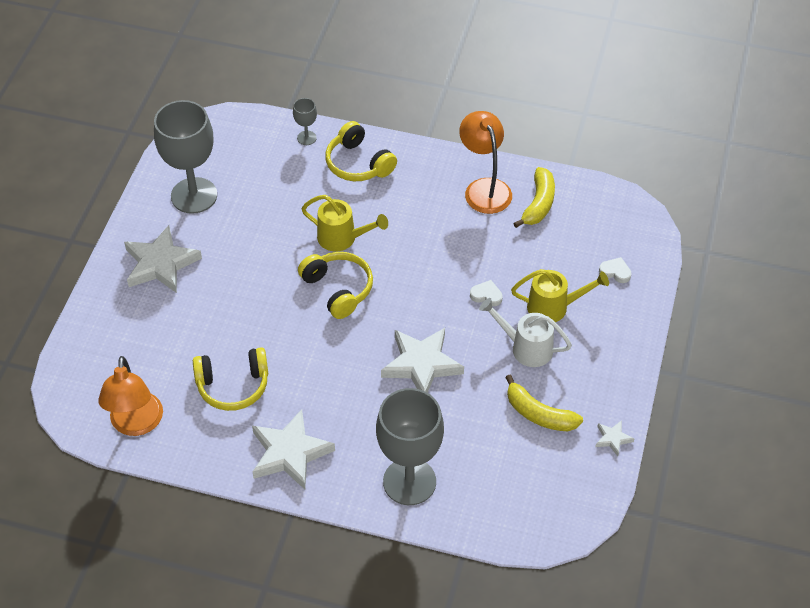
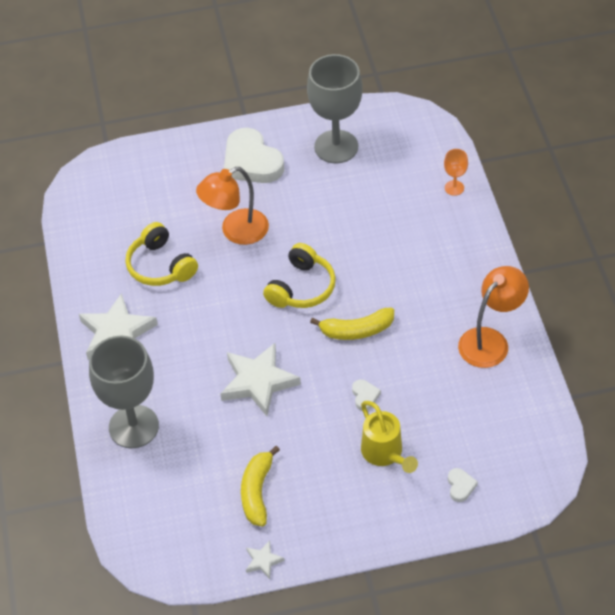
camera: 65 degrees right, 0 degrees up
(136, 424) = (90, 225): orange lamp -> orange lamp (236, 231)
(160, 264) = (251, 162): white star -> white heart
(306, 138) = (454, 188): grey goblet -> orange goblet
(342, 238) = (359, 265): yellow watering can -> none
(358, 164) = (451, 236): yellow headphones -> none
(526, 347) = (324, 451): white watering can -> none
(538, 204) = (501, 390): yellow banana -> yellow banana (356, 330)

